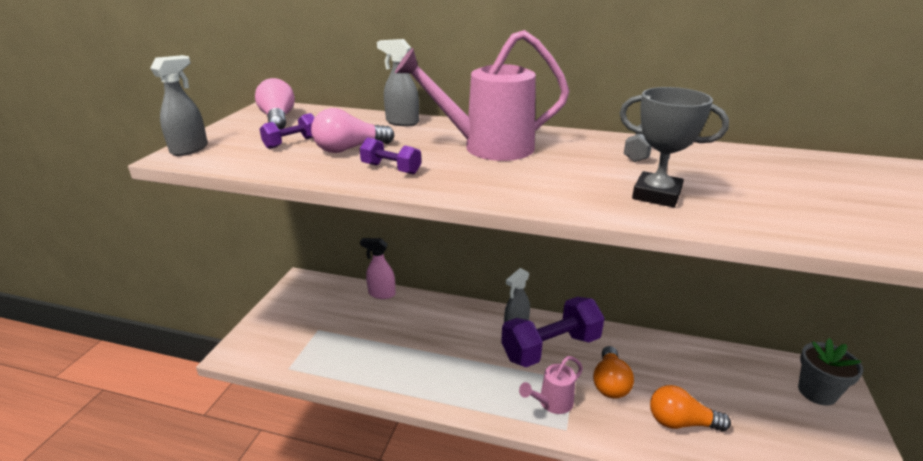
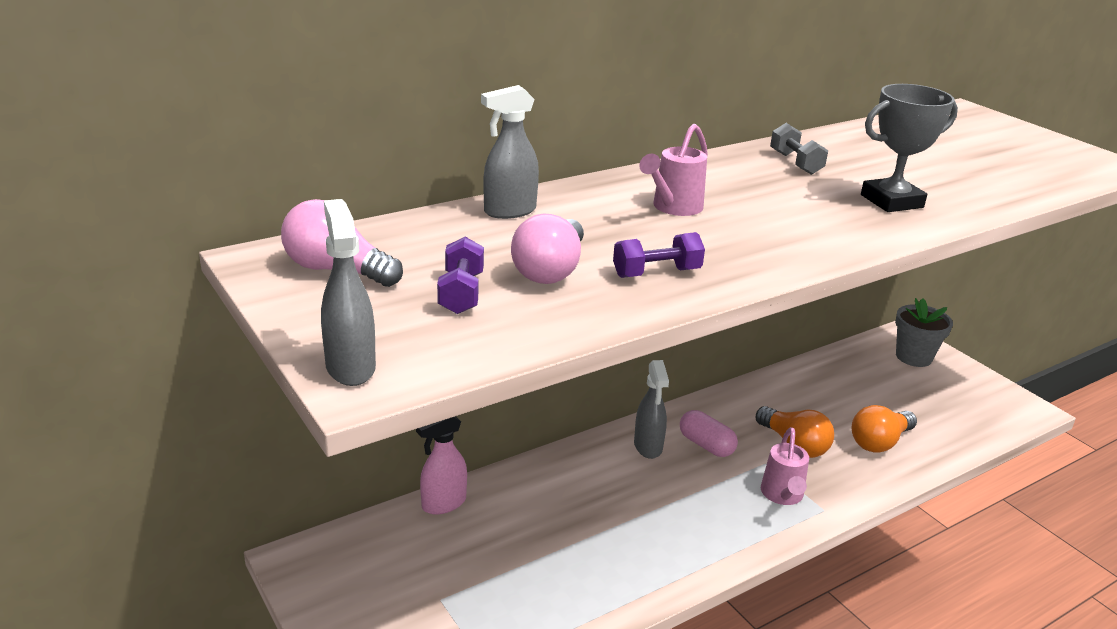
camera: 50 degrees left, 0 degrees up
(488, 147) = (673, 208): pink watering can -> pink watering can, size x0.54
(551, 348) = (706, 445): purple dumbbell -> pink capsule

